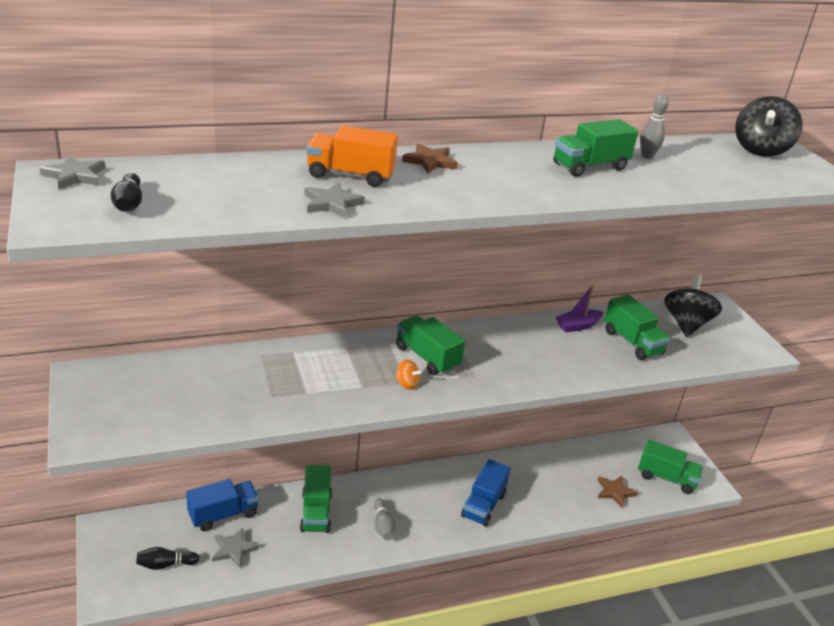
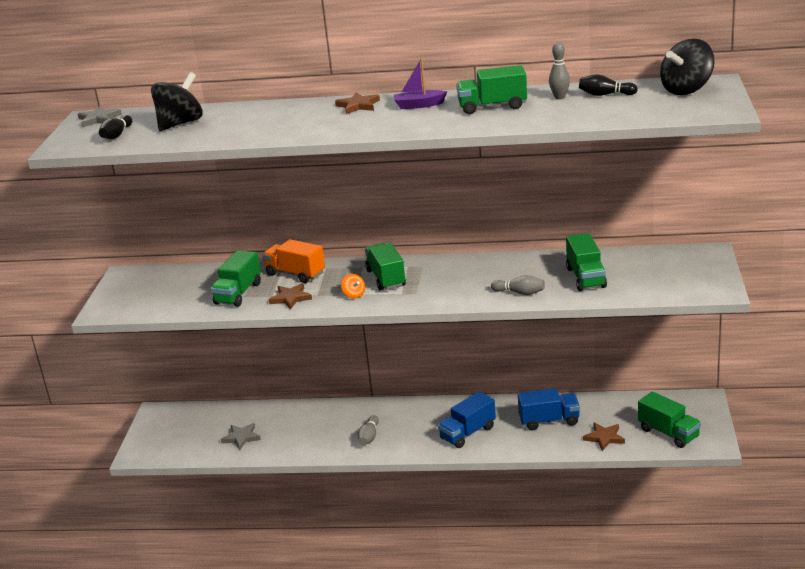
camera: 30 degrees right, 5 degrees down
(165, 564) = (187, 440): black bowling pin -> black bowling pin (605, 95)
(223, 515) = (246, 414): blue truck -> blue truck (549, 421)
(316, 512) = (320, 421): green truck -> green truck (238, 293)
(332, 203) = (251, 134): grey star -> none
(333, 395) = (290, 298): none -> brown star
(350, 175) = (285, 116): orange truck -> orange truck (295, 274)
(577, 326) = (544, 262): purple boat -> purple boat (419, 105)
(584, 367) = (520, 293): none -> grey bowling pin
(686, 324) = (657, 266): black spinning top -> black spinning top (180, 123)

